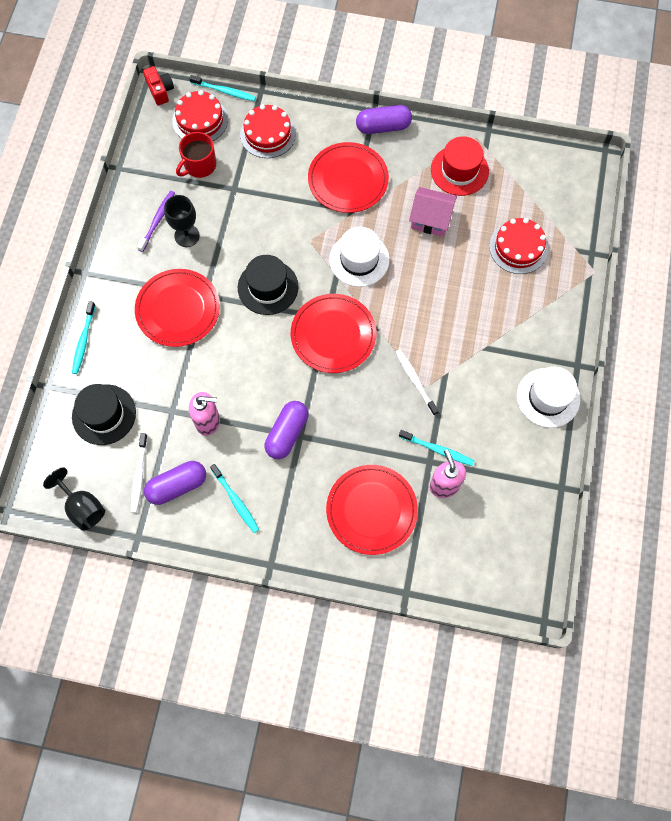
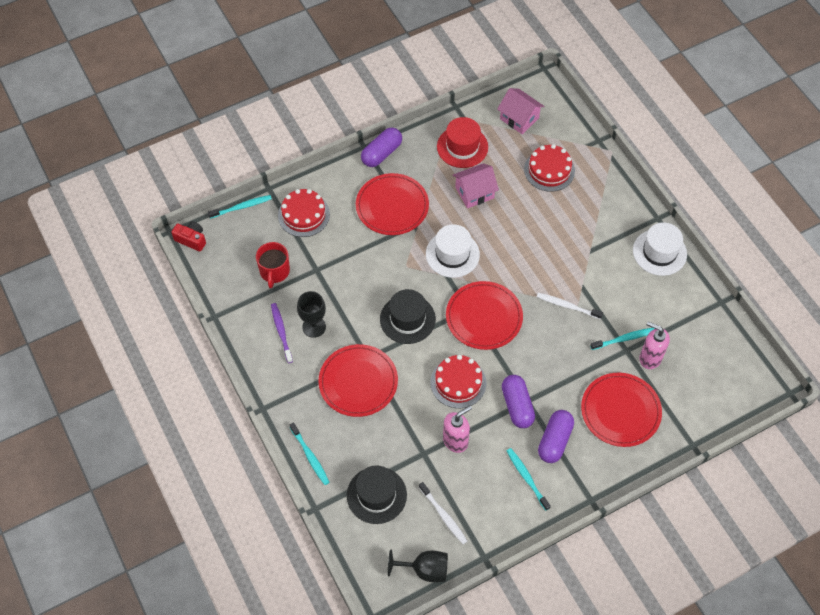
camera: 40 degrees left, 10 degrees down
(177, 485) = (477, 500): purple capsule -> purple capsule (554, 440)
(200, 120) = (243, 240): red cake -> red cake (458, 382)
(236, 501) = (526, 478): turquoise toothbrush -> turquoise toothbrush turned 135 degrees counterclockwise
(536, 181) = (519, 118): none -> pink house

